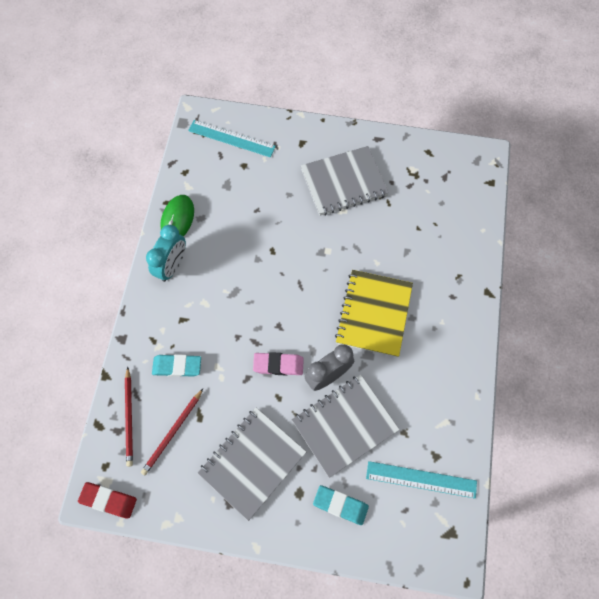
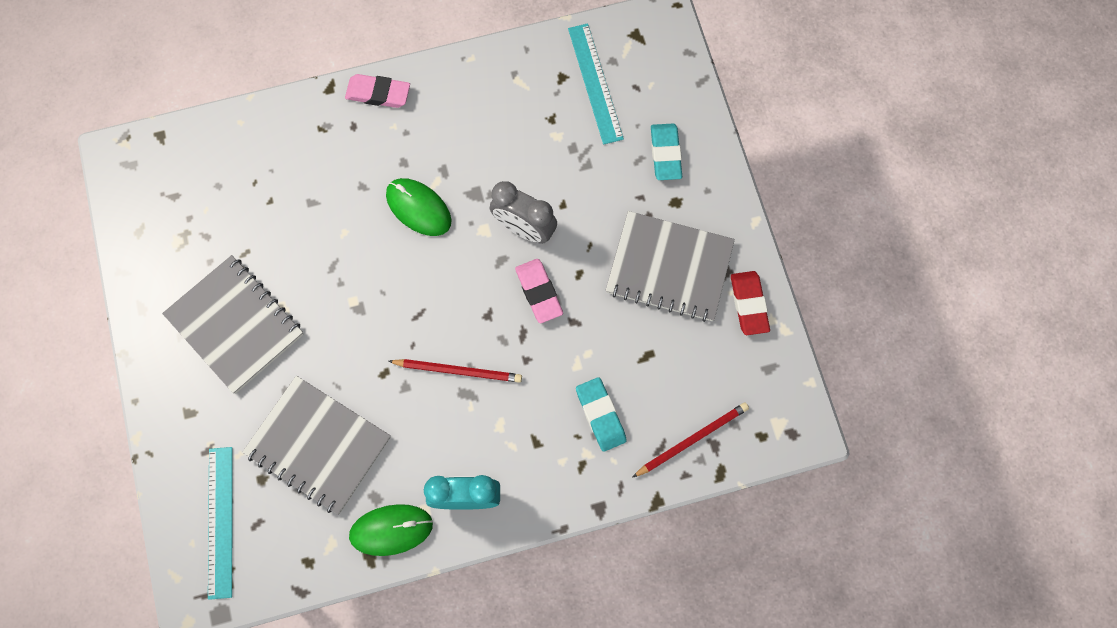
camera: 115 degrees left, 5 degrees up
(108, 500) = (795, 409): red eraser -> red eraser (749, 304)
(172, 433) = (683, 377): red pencil -> red pencil (458, 371)
(344, 425) = (575, 185): grey notebook -> grey notebook (318, 445)
(373, 314) = (418, 208): yellow notebook -> green mouse
(471, 322) = (378, 93): none -> pink eraser

